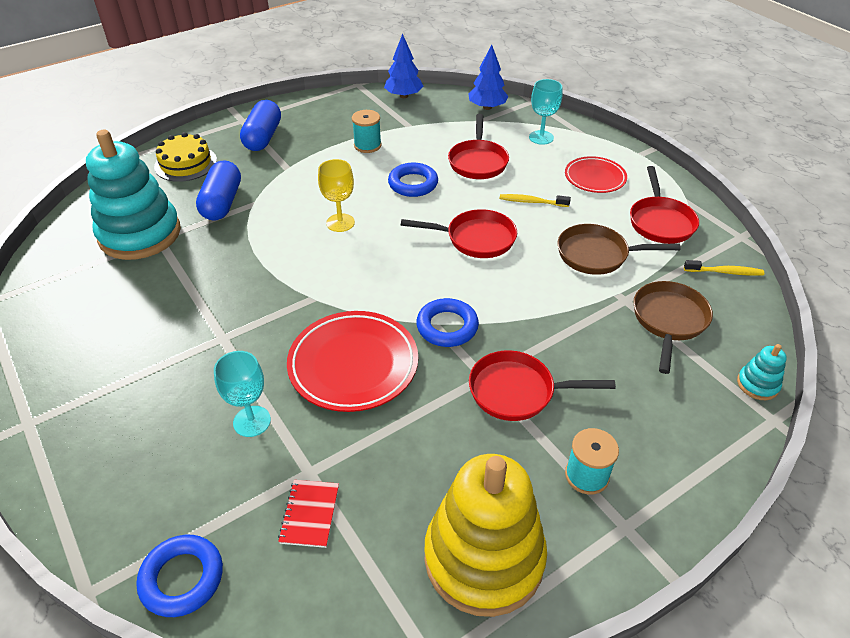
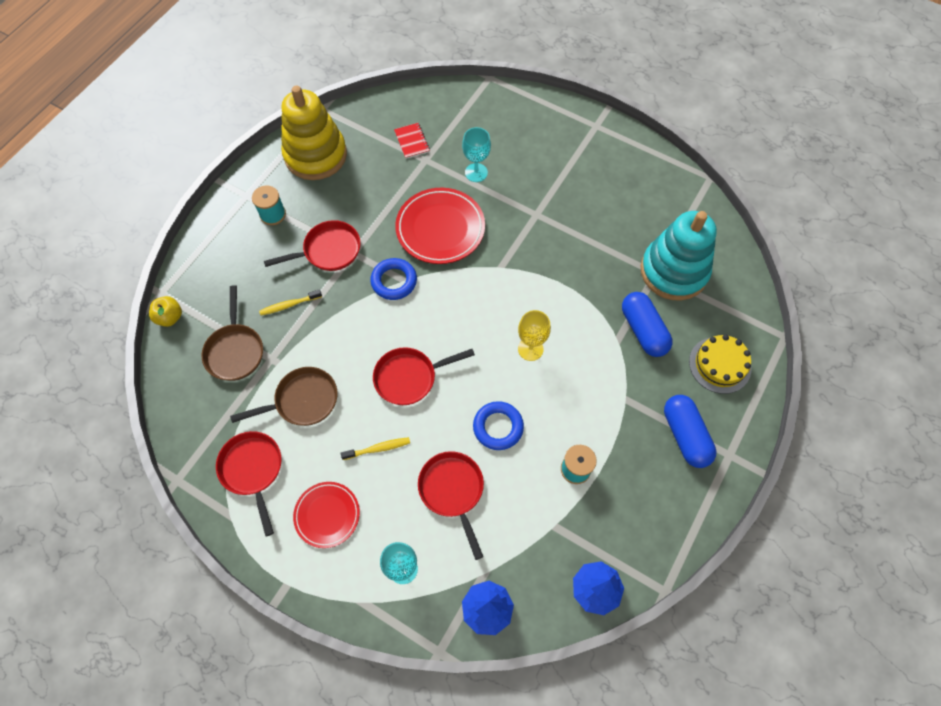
camera: 155 degrees right, 20 degrees up
(182, 578) = (452, 97): blue ring -> none
(725, 272) = (192, 424): yellow toothbrush -> yellow toothbrush (289, 305)
(757, 384) = (170, 317): turquoise stacking toy -> yellow apple

